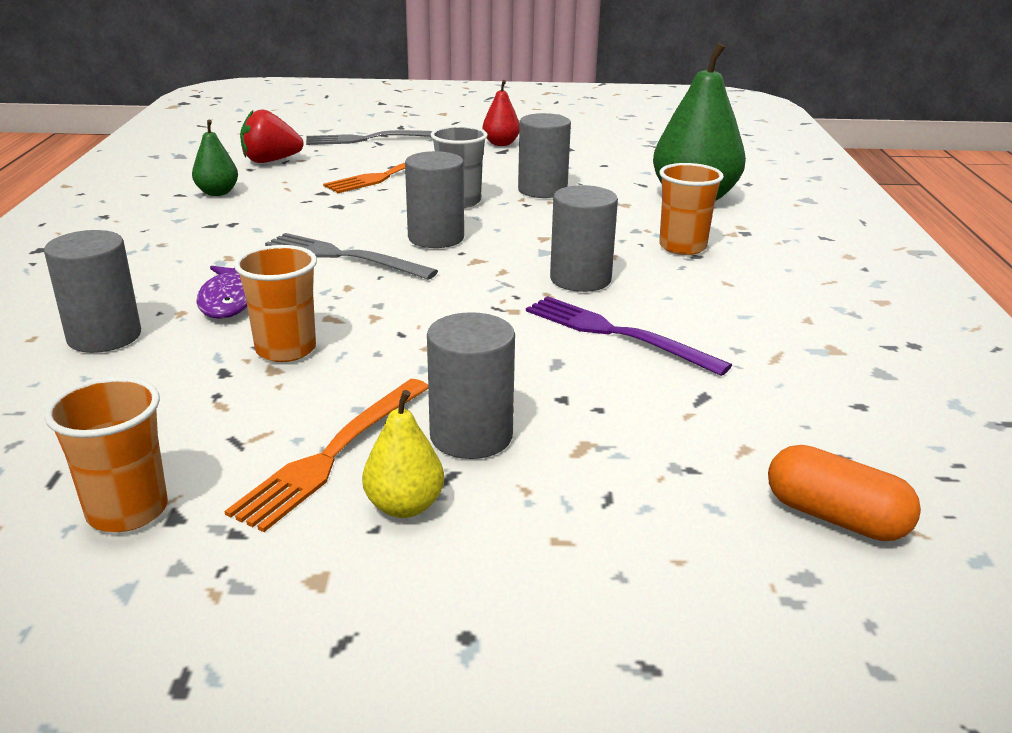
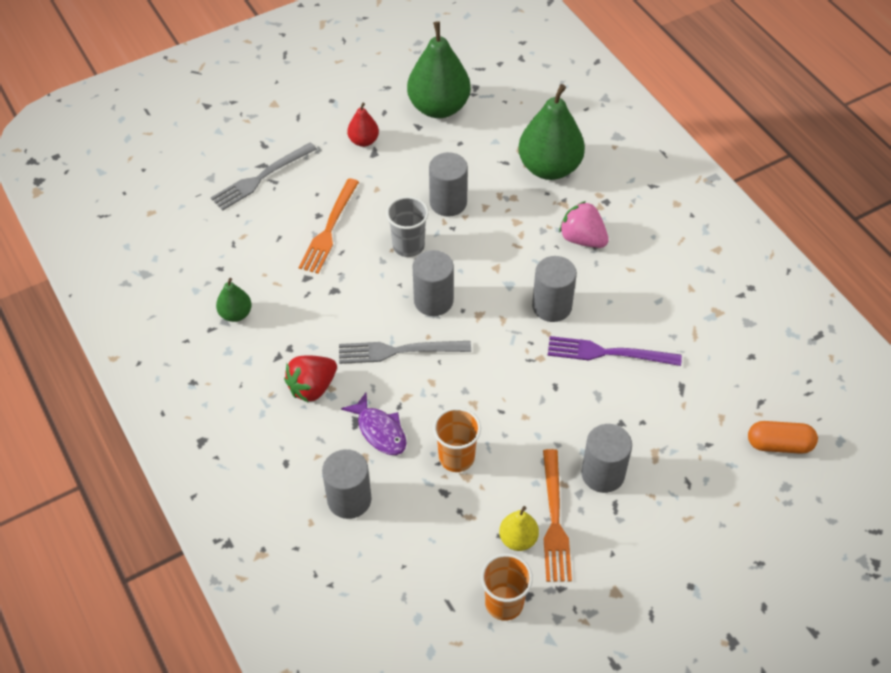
camera: 30 degrees left, 25 degrees up
(270, 161) = (223, 249): red strawberry -> red strawberry (312, 387)
(404, 506) = (613, 534): yellow pear -> yellow pear (518, 539)
(607, 144) = (439, 107): none -> green pear
(682, 247) = (582, 239): orange cup -> pink strawberry

